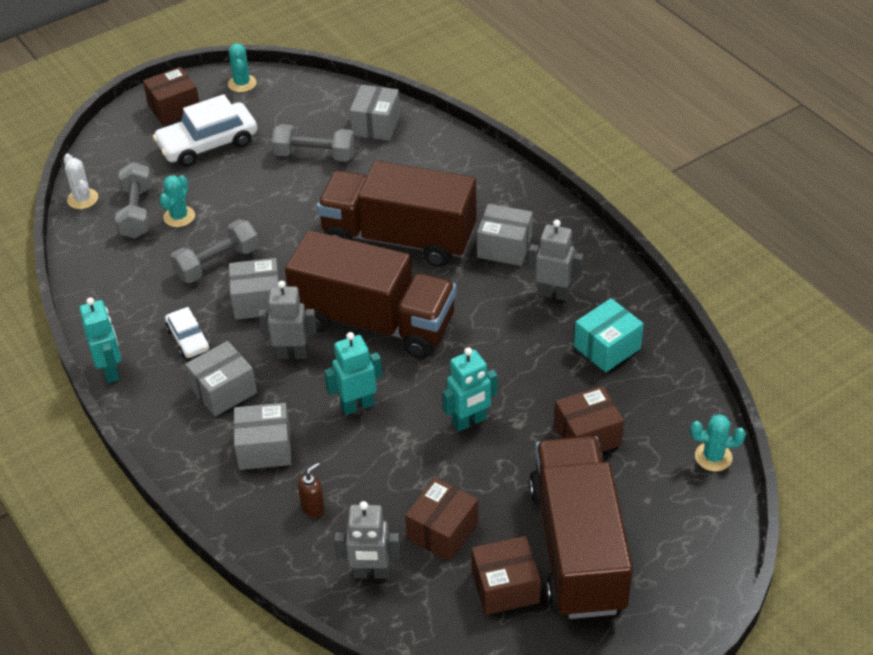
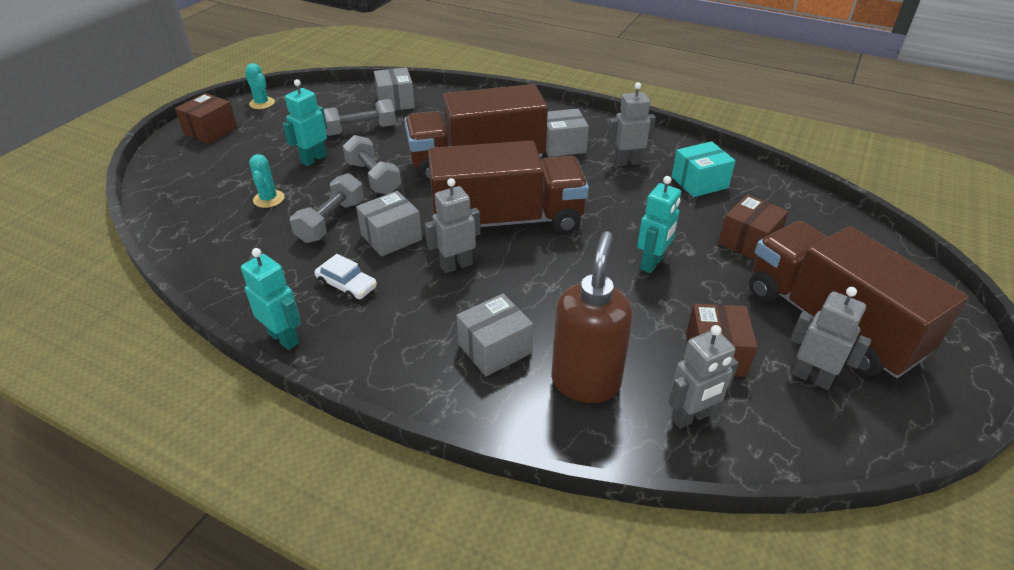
camera: 30 degrees left, 5 degrees down
(82, 199) = (160, 212): white cactus -> none
(136, 212) = (224, 207): grey dumbbell -> grey dumbbell (373, 178)
(208, 144) = (259, 145): white car -> none
(223, 391) = (415, 315): grey box -> none
(313, 508) = (585, 382): brown soap dispenser -> brown soap dispenser, size x2.47
(357, 405) = (548, 284): turquoise robot -> turquoise robot (313, 159)
(505, 587) = (811, 377): brown box -> grey robot
(607, 347) = (699, 182): turquoise box -> turquoise box turned 45 degrees clockwise
(713, 457) = (847, 224): turquoise cactus -> none

